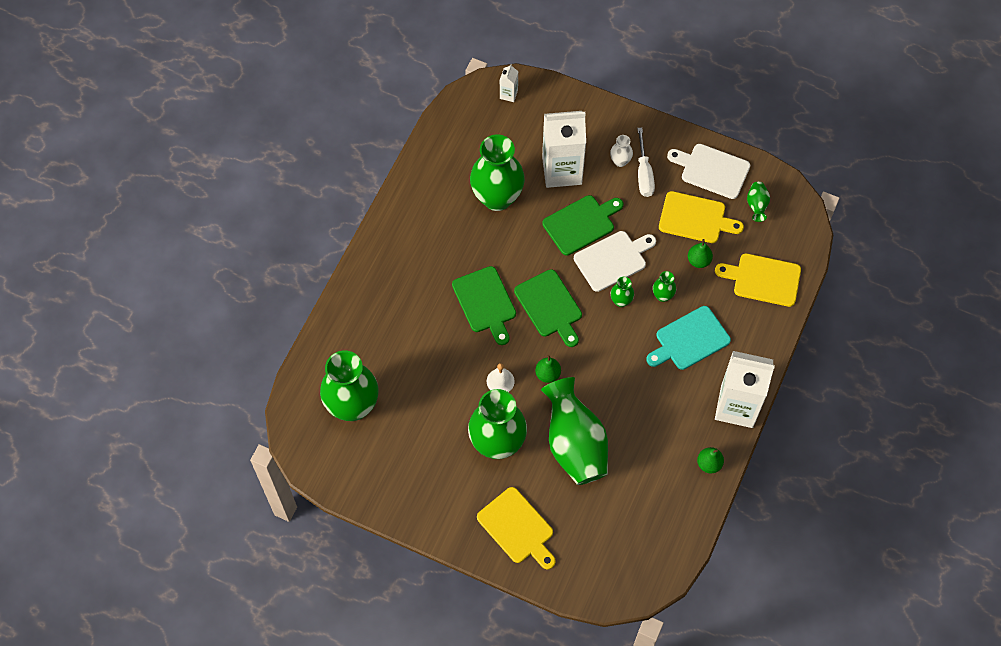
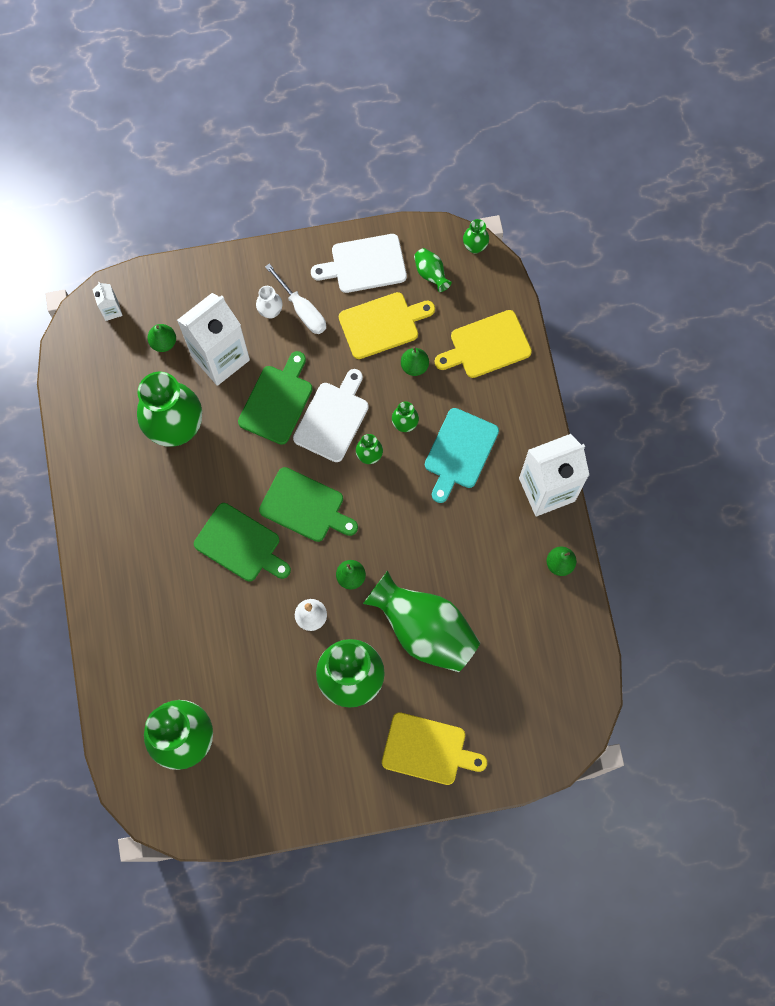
camera: 35 degrees left, 10 degrees up
(529, 136) = (163, 342): none -> green pear
(803, 206) = (474, 247): none -> green vase

